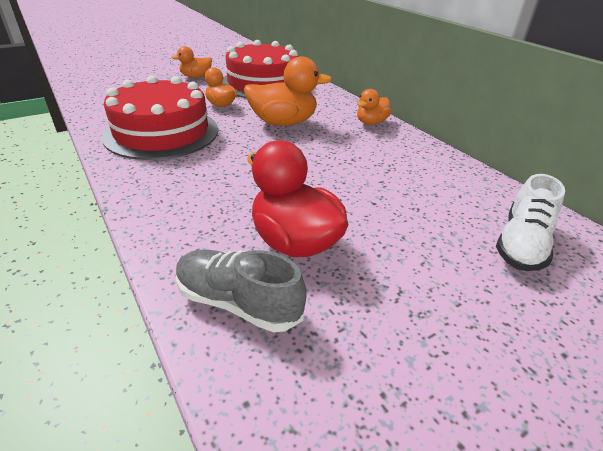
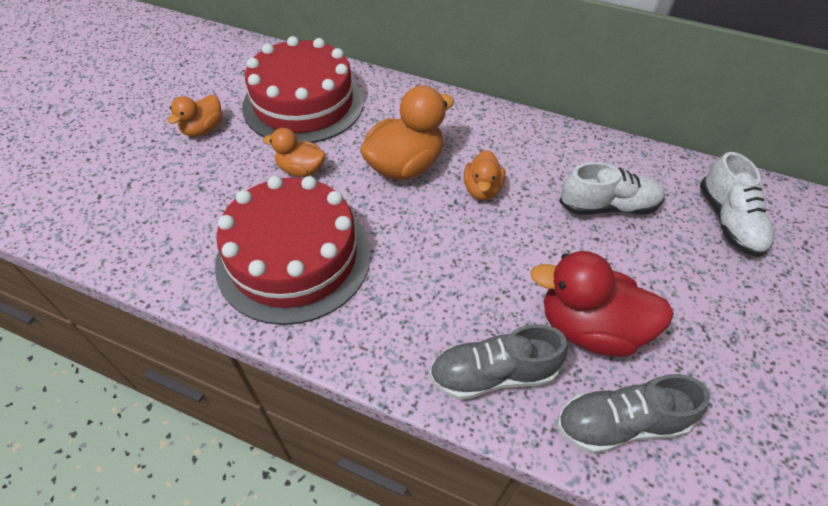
camera: 35 degrees left, 15 degrees up
(190, 228) = (492, 374): none -> grey shoe
(371, 122) = (486, 120): orange duck -> orange duck (482, 190)
(408, 191) = (608, 206): none -> white shoe

